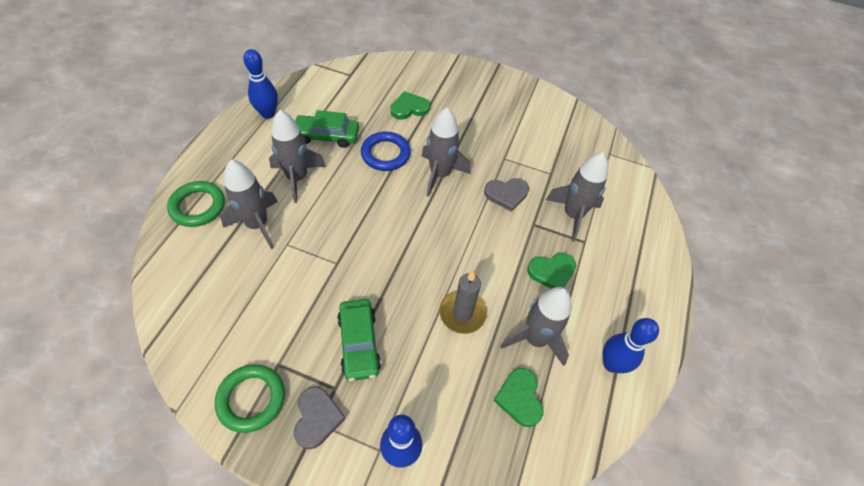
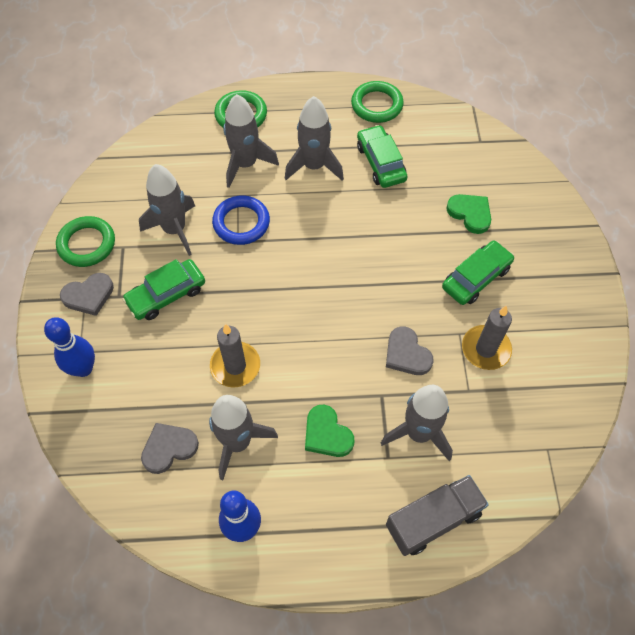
camera: 70 degrees right, 5 degrees up
(268, 114) = (377, 105): blue bowling pin -> green ring
(385, 154) = (390, 221): blue ring -> blue ring (241, 223)
(440, 174) = (394, 280): grey rocket -> grey rocket (175, 230)
(464, 129) = (476, 278): none -> green car
(519, 398) = (169, 448): green heart -> grey heart
(523, 150) = (485, 349): none -> grey candle
(640, 236) = (433, 520): none -> grey truck

